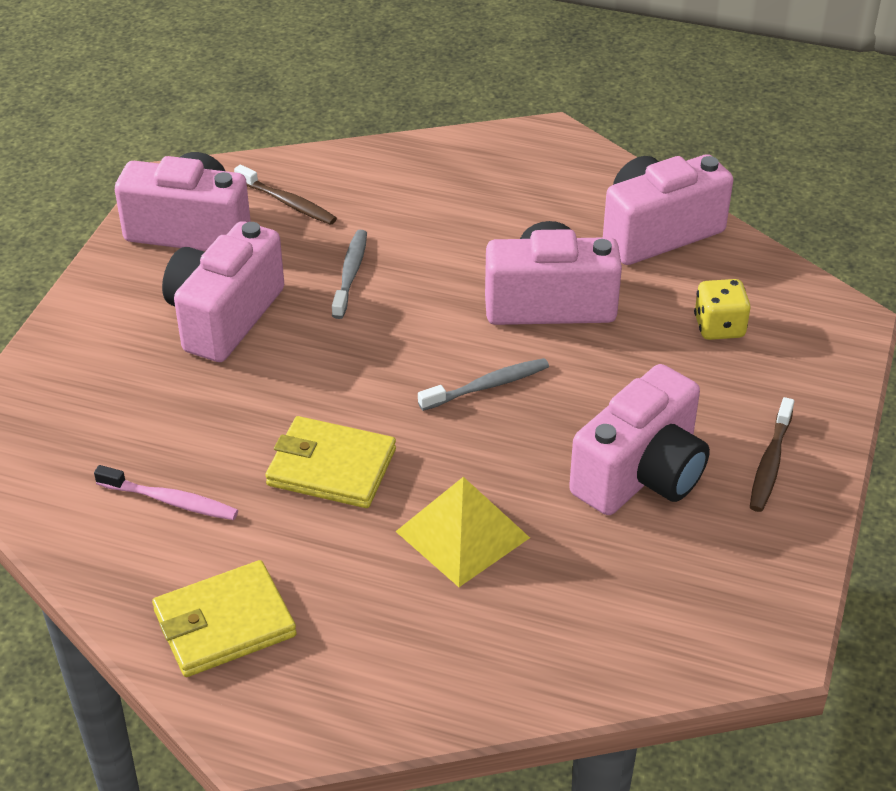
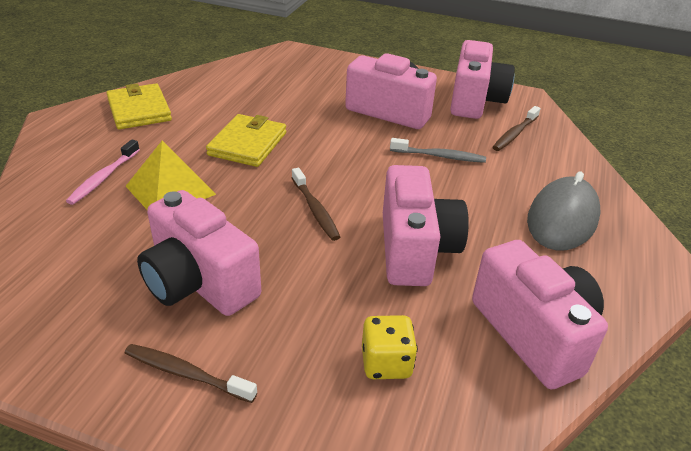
camera: 90 degrees right, 5 degrees down
(169, 500) = (236, 95): pink toothbrush -> pink toothbrush (104, 177)
(475, 189) = (562, 219): none -> grey mouse
(486, 386) = (315, 209): grey toothbrush -> brown toothbrush

